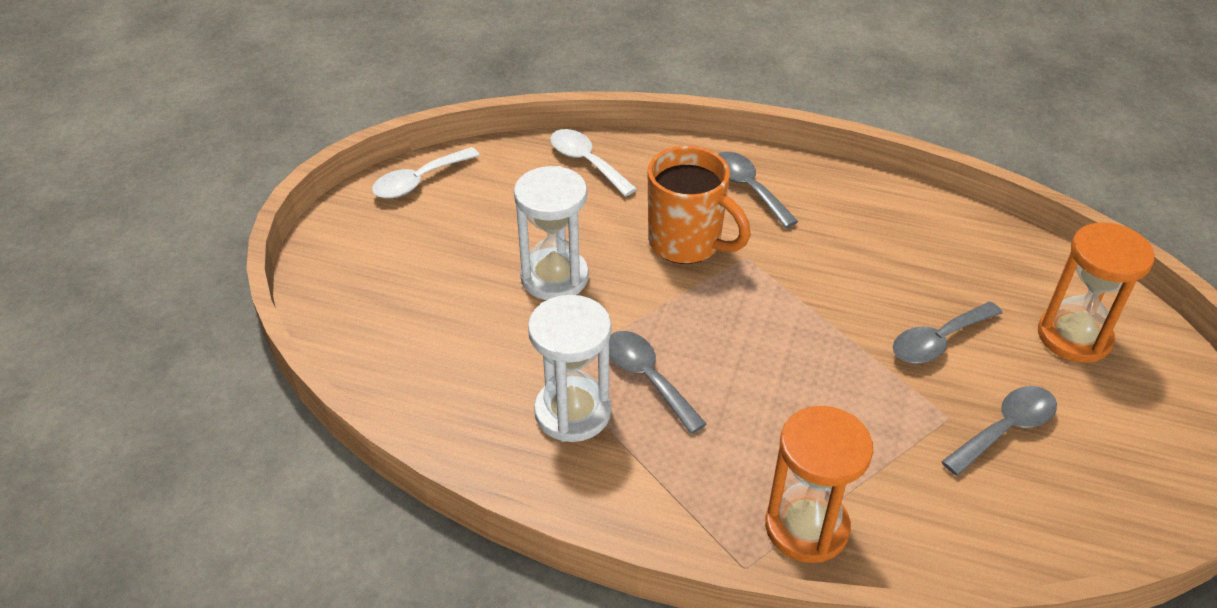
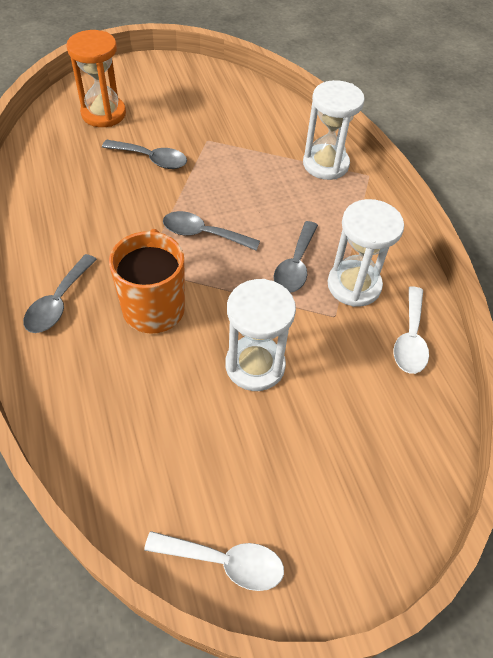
camera: 130 degrees left, 10 degrees up
(586, 162) = (96, 434): white spoon -> white spoon (410, 339)
(806, 527) = (325, 164): orange hourglass -> white hourglass
(1006, 429) = (197, 121): grey spoon -> grey spoon (203, 234)

